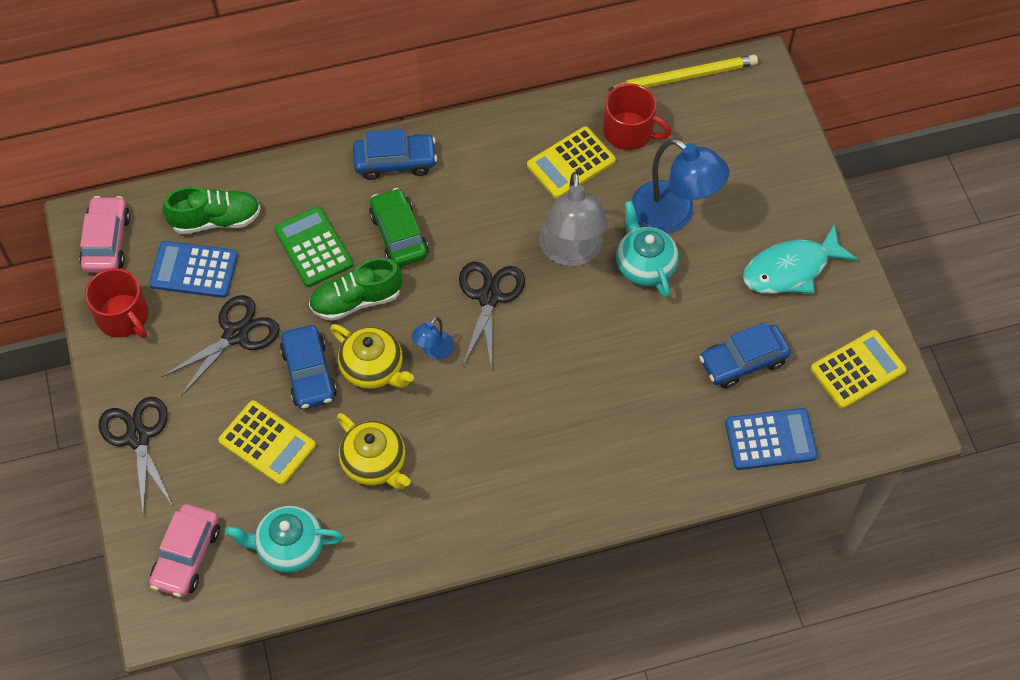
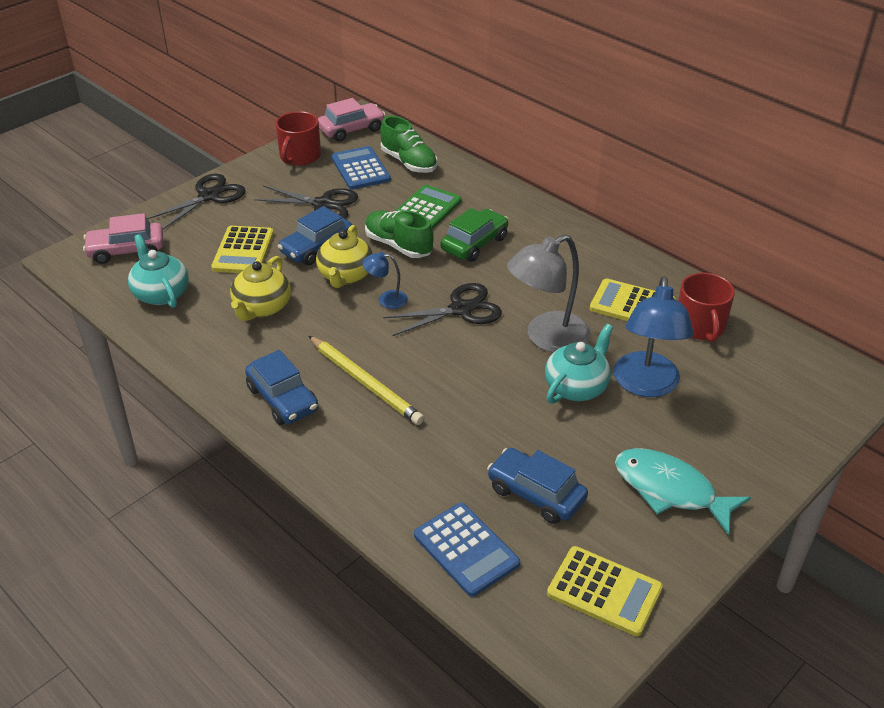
camera: 60 degrees right, 20 degrees down
(395, 162) = (536, 218): blue car -> blue car (282, 399)
(685, 76) = (795, 338): yellow pencil -> yellow pencil (365, 382)

